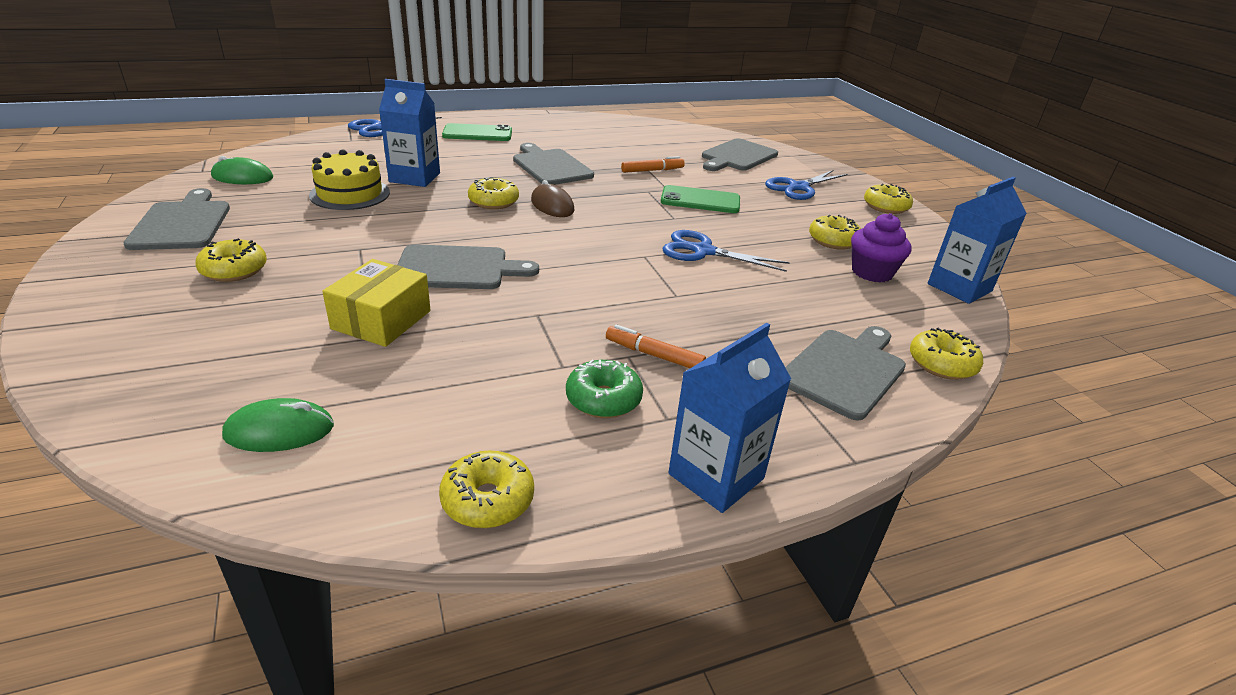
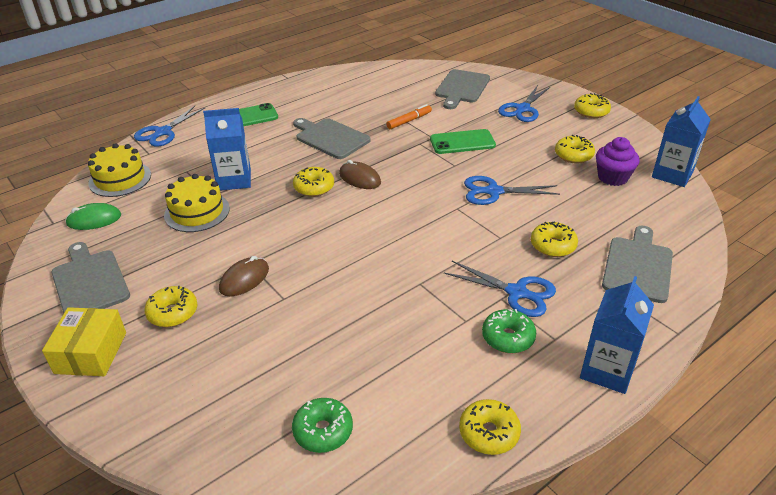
camera: 15 degrees left, 5 degrees up
(279, 431) = (323, 431): green mouse -> green donut
(302, 152) = (120, 179): none -> yellow cake
(340, 260) = (244, 279): none -> brown mouse
(381, 320) = (317, 322): yellow box -> yellow box (91, 353)
(457, 268) = (335, 260): grey cutting board -> none
(654, 355) = (516, 292): orange marker -> blue scissors
(941, 364) = (690, 243): yellow donut -> yellow donut (553, 246)

